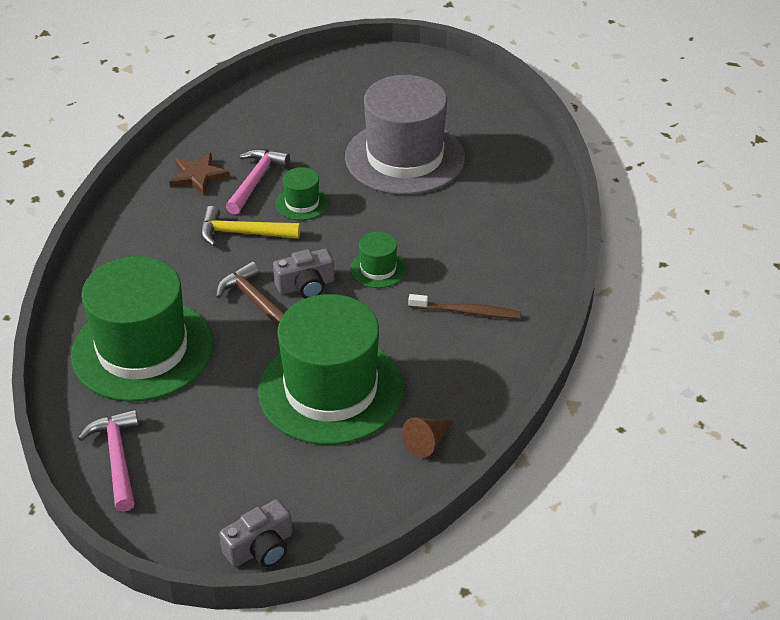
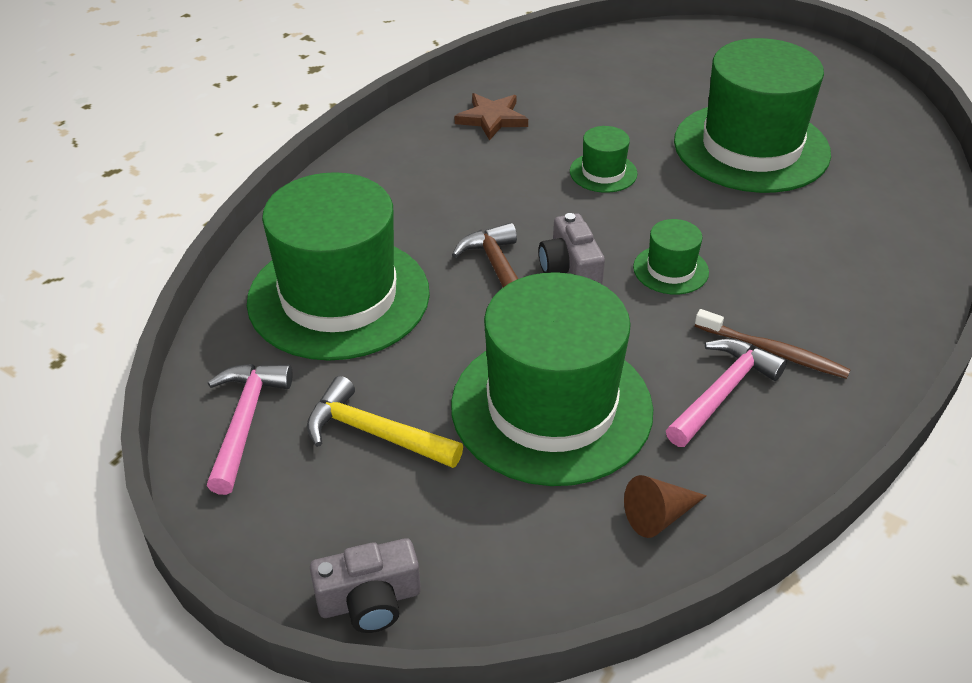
camera: 20 degrees right, 0 degrees up
(242, 233) = (517, 191): yellow hammer -> yellow hammer (374, 433)
(255, 181) = (557, 136): pink hammer -> pink hammer (722, 392)
(306, 286) = (570, 269): grey camera -> grey camera turned 75 degrees clockwise
(405, 157) = (751, 147): grey hat -> green hat

